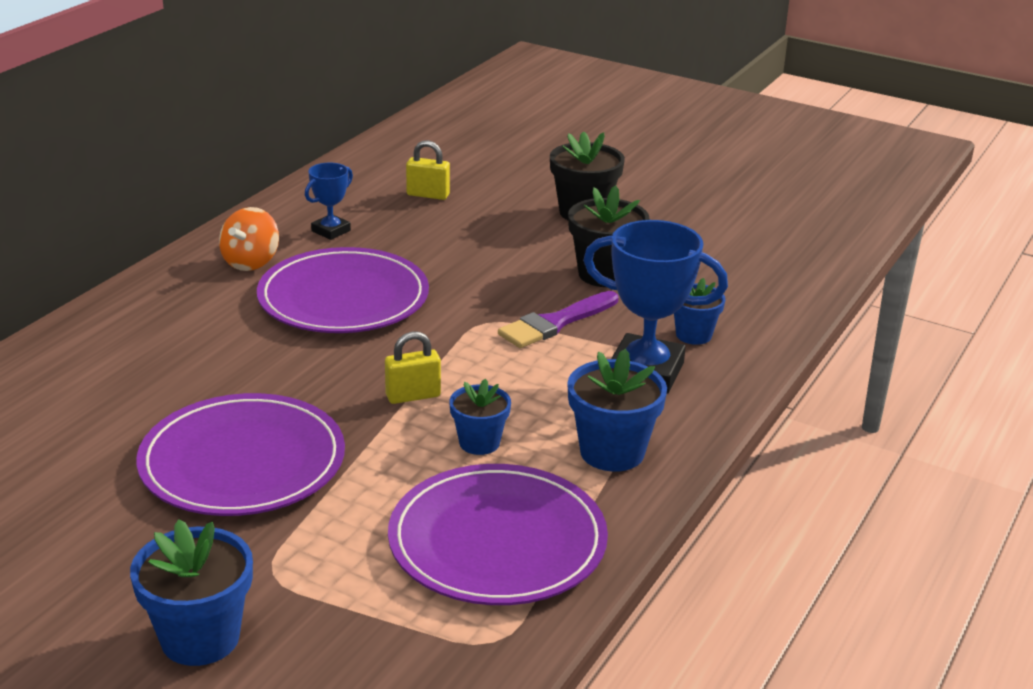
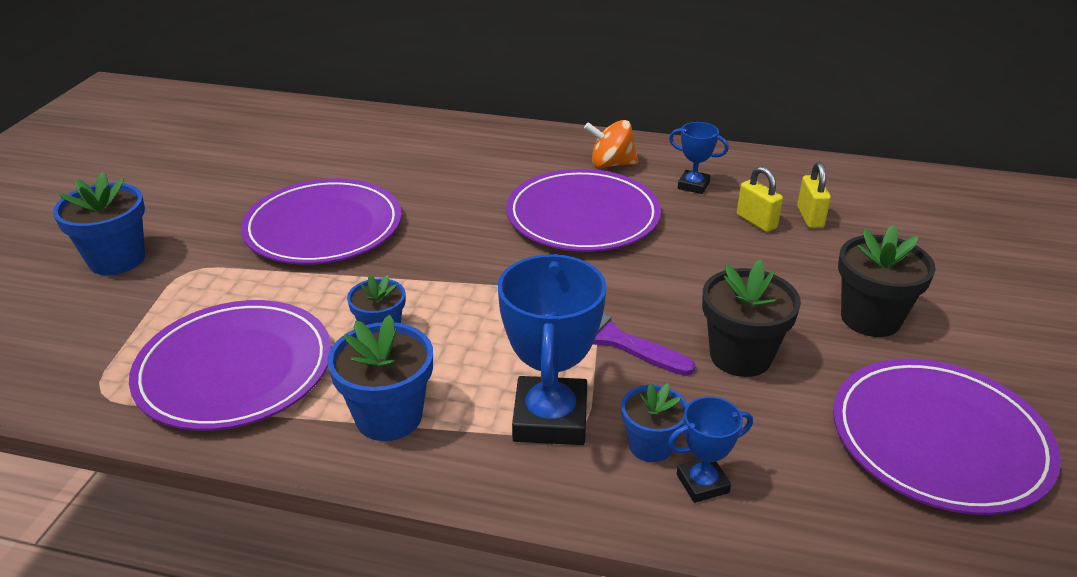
camera: 75 degrees right, 5 degrees up
(413, 396) = (442, 282): yellow padlock -> yellow padlock (756, 221)
(724, 230) = (939, 439): none -> purple plate
(739, 323) = (702, 483): none -> blue trophy

